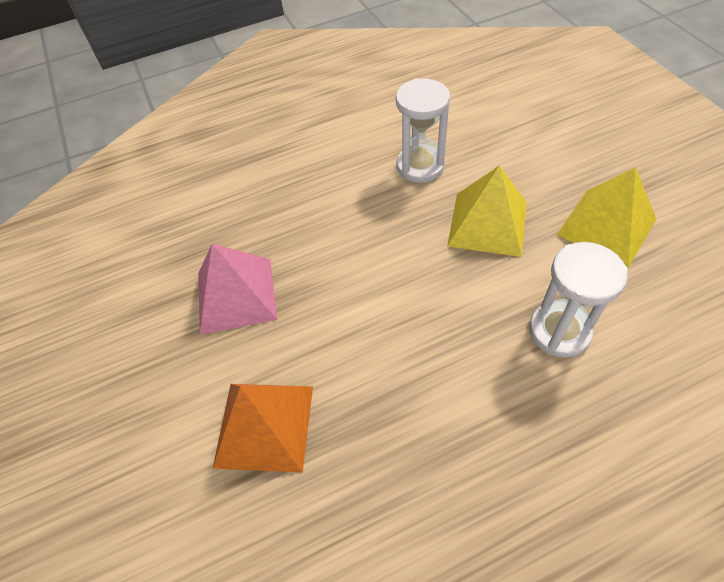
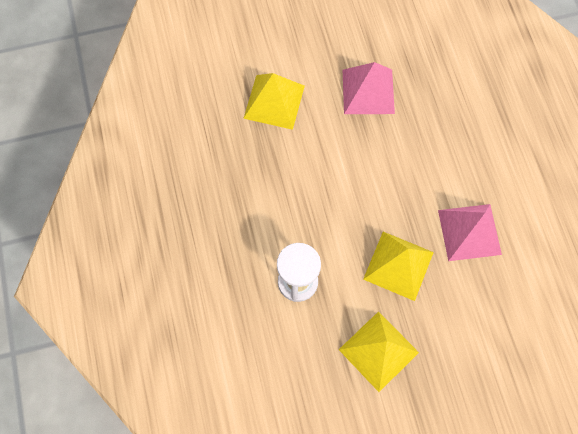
camera: 95 degrees right, 15 degrees up
(264, 425) = (274, 102): orange pyramid -> yellow pyramid
(420, 166) = (469, 232): white hourglass -> pink pyramid

